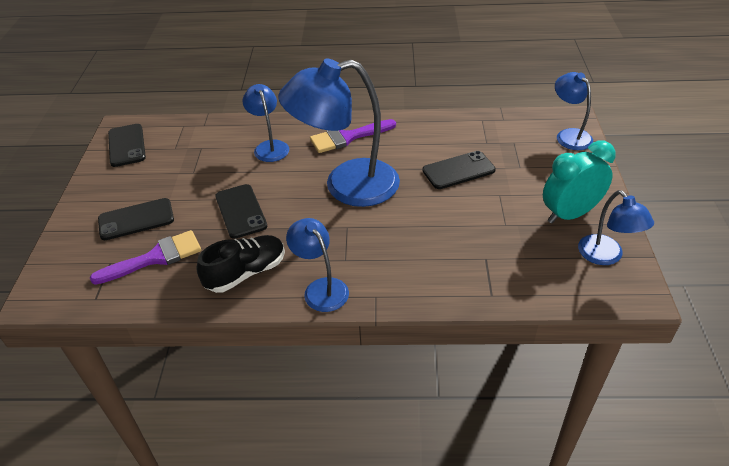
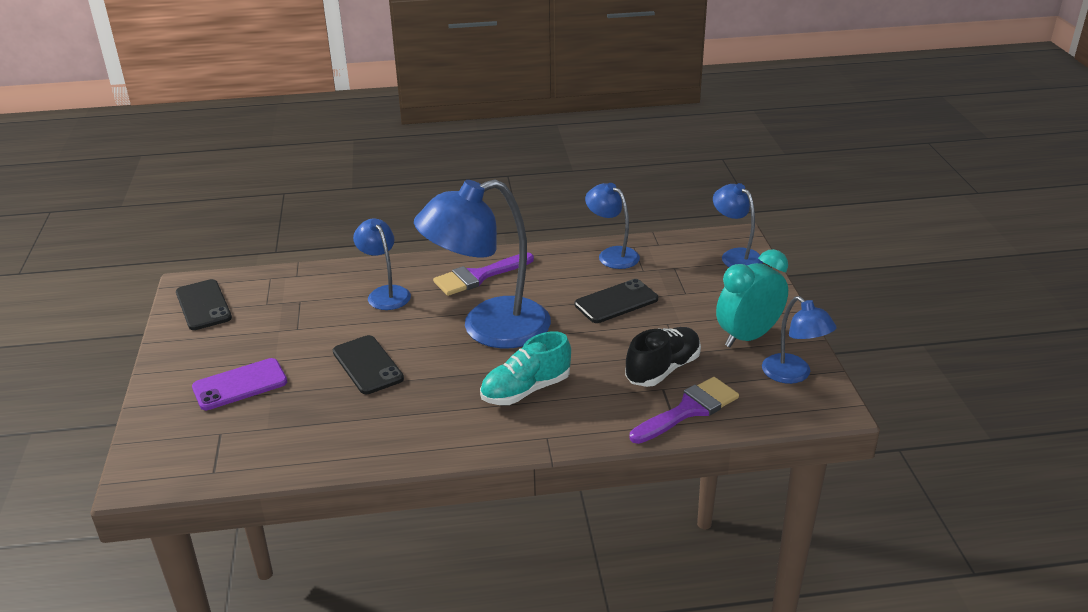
camera: 10 degrees left, 10 degrees down
(136, 219) = (240, 385): black phone -> purple phone
(155, 258) = (275, 423): purple brush -> purple brush (688, 410)
(246, 273) = (390, 428): black shoe -> black shoe (663, 369)
(321, 288) = (482, 435): blue lamp -> blue lamp (612, 254)
(366, 248) = (526, 390): none -> turquoise shoe

